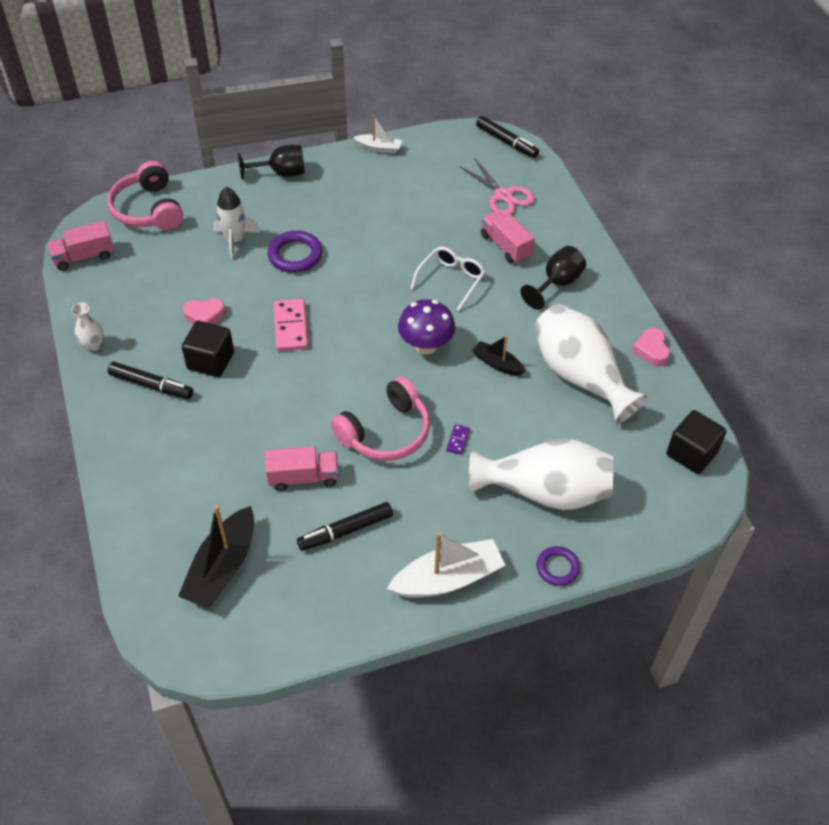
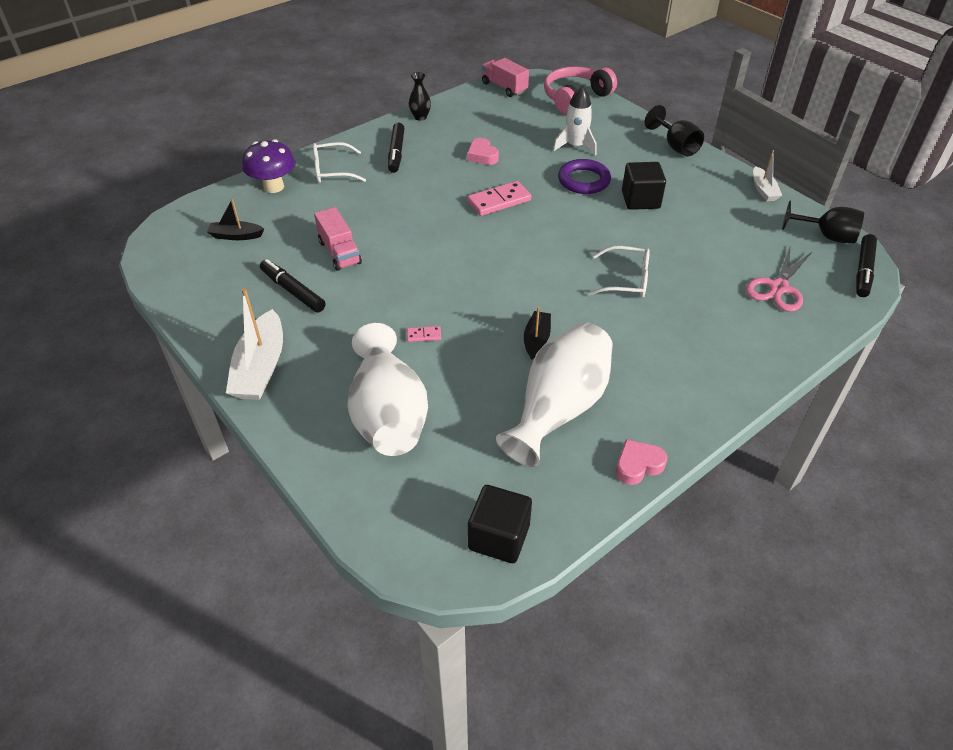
camera: 70 degrees right, 5 degrees down
(93, 345) = (420, 117): white vase -> black vase
(149, 452) = (332, 171): none -> white glasses
(211, 361) = (437, 172): black cube -> black cube (640, 200)
(222, 567) = (236, 236): black boat -> black boat, size x0.56
(386, 432) = (410, 286): pink headphones -> none
(426, 346) = (529, 285): purple mushroom -> purple mushroom (274, 187)
(448, 578) = (261, 368): white boat -> white boat turned 45 degrees clockwise
(458, 440) = (424, 335): purple domino -> pink domino
(505, 246) = (705, 307): pink truck -> none
(557, 283) = (681, 359): black goblet -> black goblet (826, 236)
(557, 568) = (296, 446): purple ring -> none

